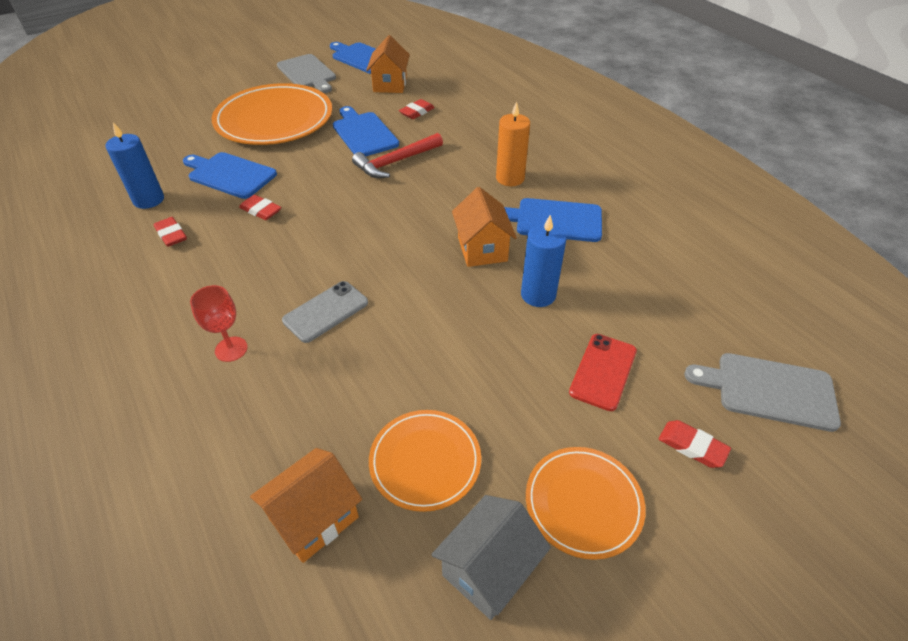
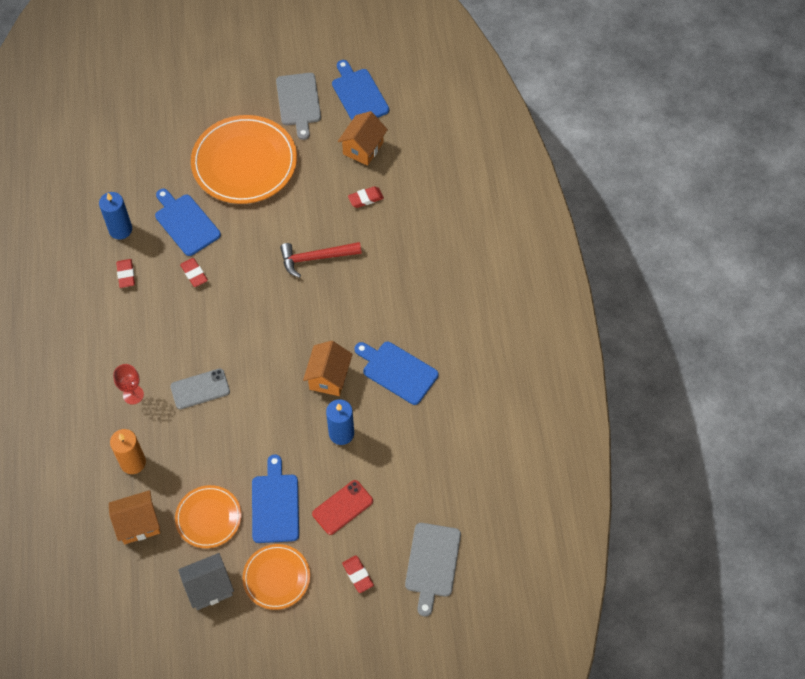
camera: 25 degrees right, 15 degrees up
(364, 133) = (308, 211): blue cutting board -> blue cutting board (275, 505)
(510, 178) = (393, 313): orange candle -> orange candle (133, 462)
(769, 390) = (432, 563): grey cutting board -> grey cutting board turned 120 degrees counterclockwise

